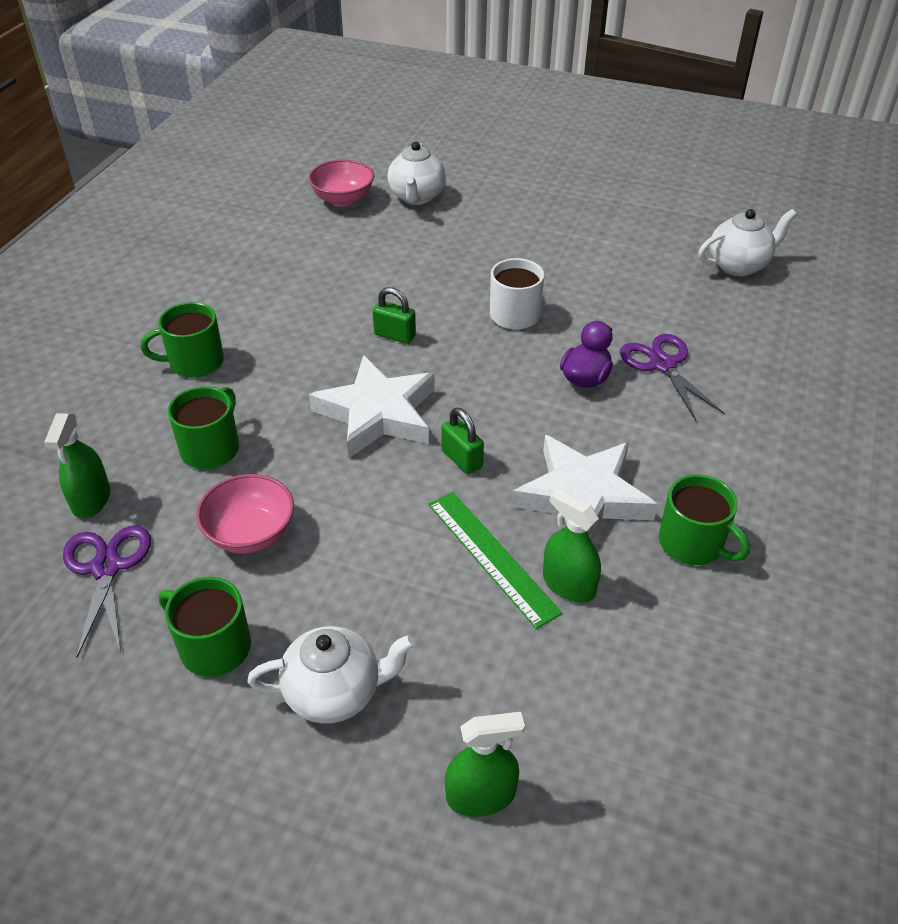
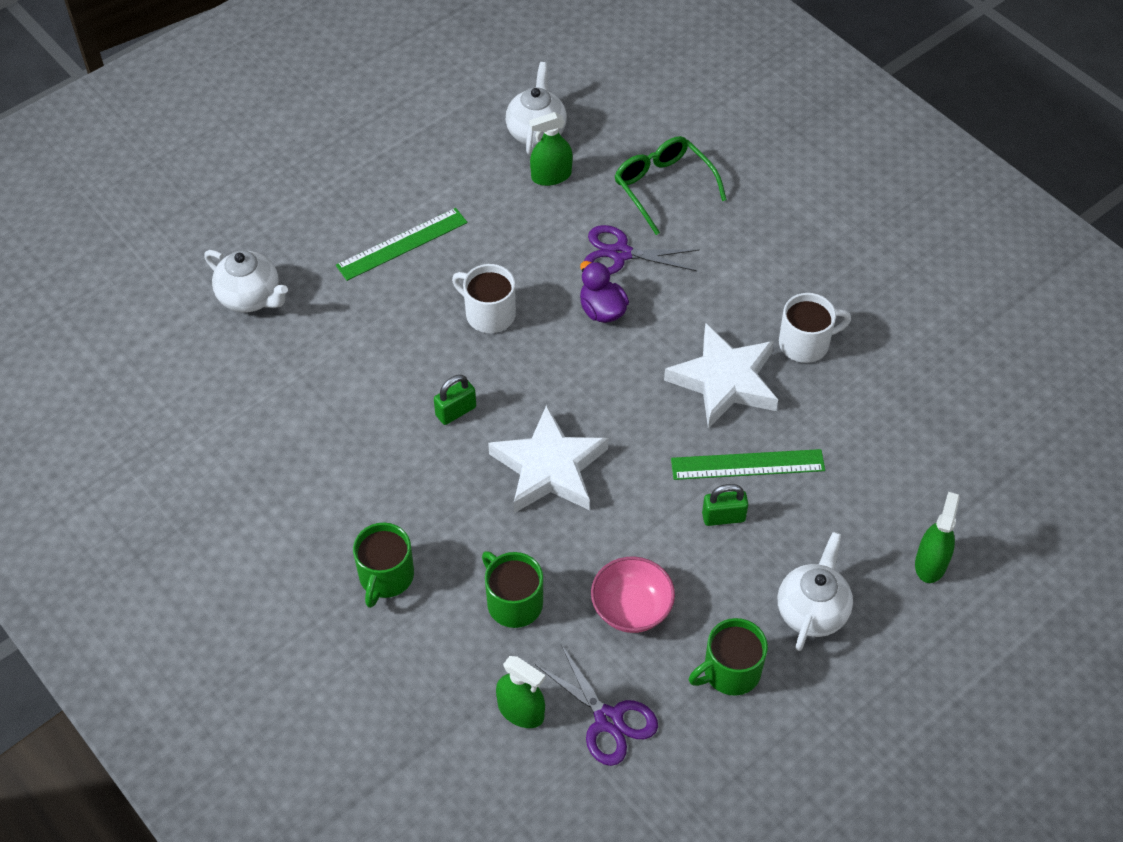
camera: 60 degrees left, 10 degrees up
(107, 568) = (608, 720): purple scissors -> purple scissors turned 150 degrees counterclockwise
(343, 199) = (204, 358): pink bowl -> none
(462, 459) = (639, 435): green padlock -> green padlock (723, 517)
(540, 243) = (402, 244): none -> green ruler
(568, 584) = (798, 433): green spray bottle -> green spray bottle (551, 176)
(692, 543) = (805, 343): green mug -> white mug
(771, 361) = (663, 187): none -> green glasses

